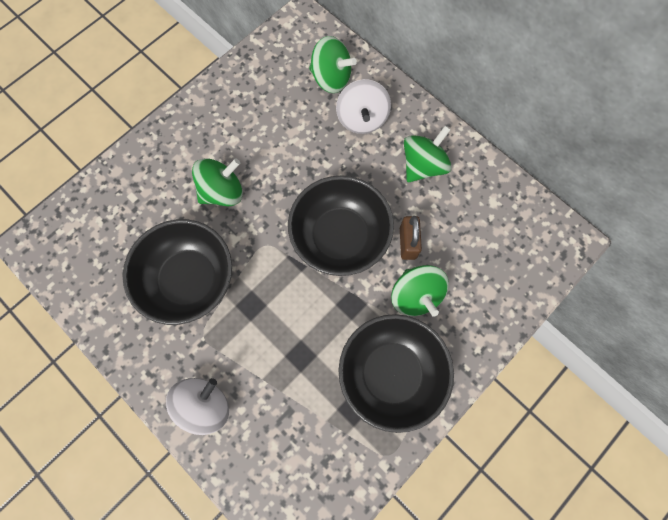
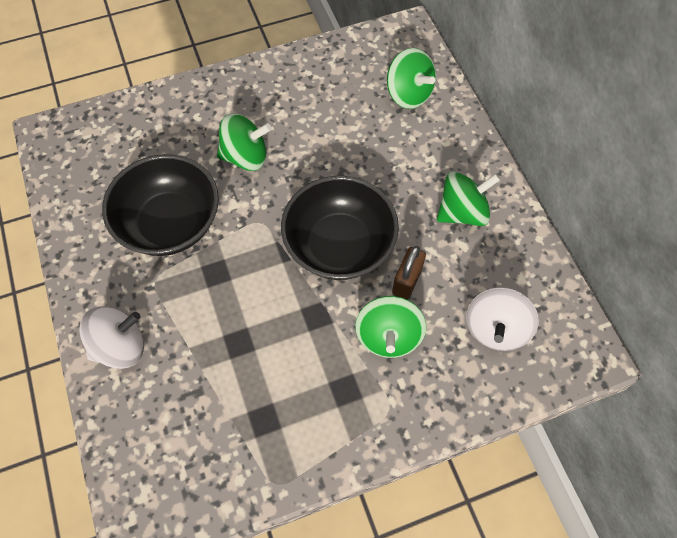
camera: 25 degrees right, 10 degrees down
(362, 119) = (421, 143): white spinning top -> white spinning top (496, 329)
(391, 373) = (322, 402): black bowl -> none

